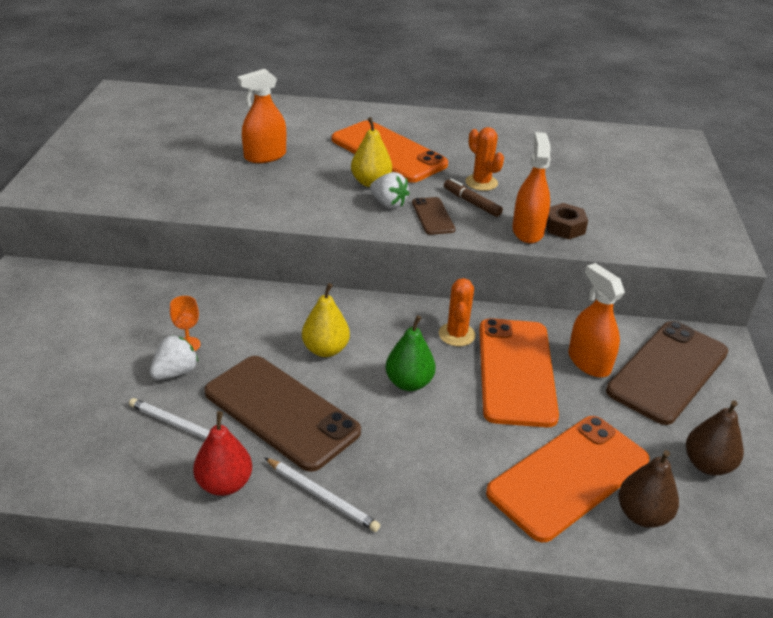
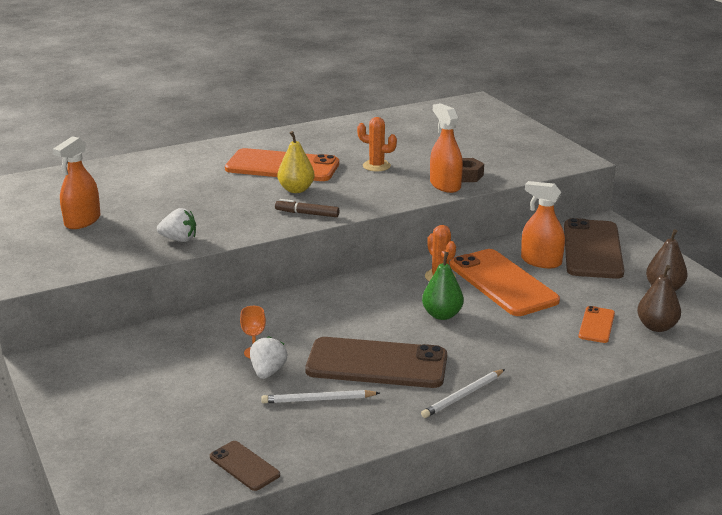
camera: 30 degrees left, 10 degrees down
(224, 484) = (391, 416): red pear -> none
(265, 156) = (188, 197): orange spray bottle -> orange spray bottle (82, 221)
(322, 496) = (463, 396): white pencil -> white pencil turned 135 degrees clockwise
(325, 350) = (361, 318): yellow pear -> none
(388, 204) = (328, 199): white strawberry -> white strawberry (179, 239)
(433, 216) = (370, 197): brown phone -> brown phone (244, 466)
(471, 203) = (386, 180): brown marker -> brown marker (307, 214)
(568, 476) = (596, 325): orange phone -> orange phone, size x0.48

